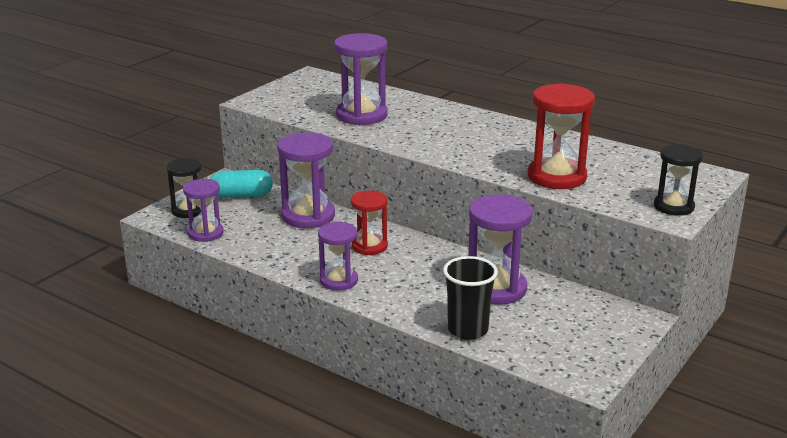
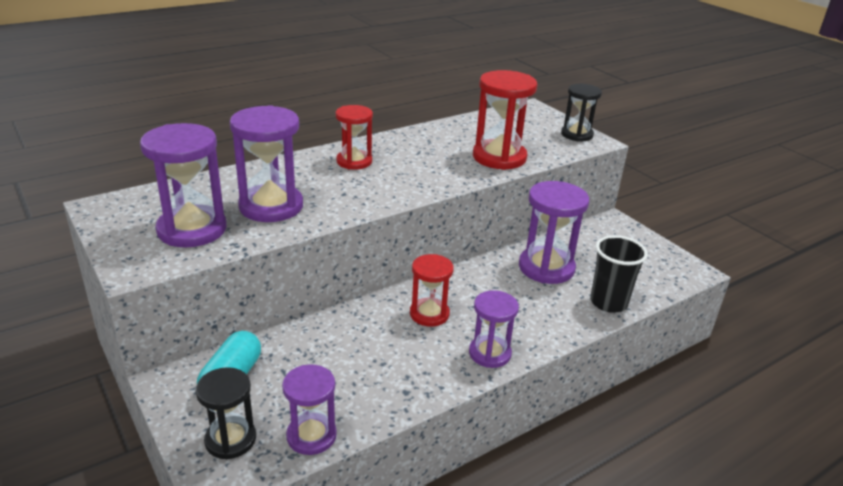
camera: 70 degrees left, 5 degrees up
(308, 216) = (331, 338): purple hourglass -> purple hourglass (192, 229)
(467, 124) = (354, 161): none -> red hourglass

